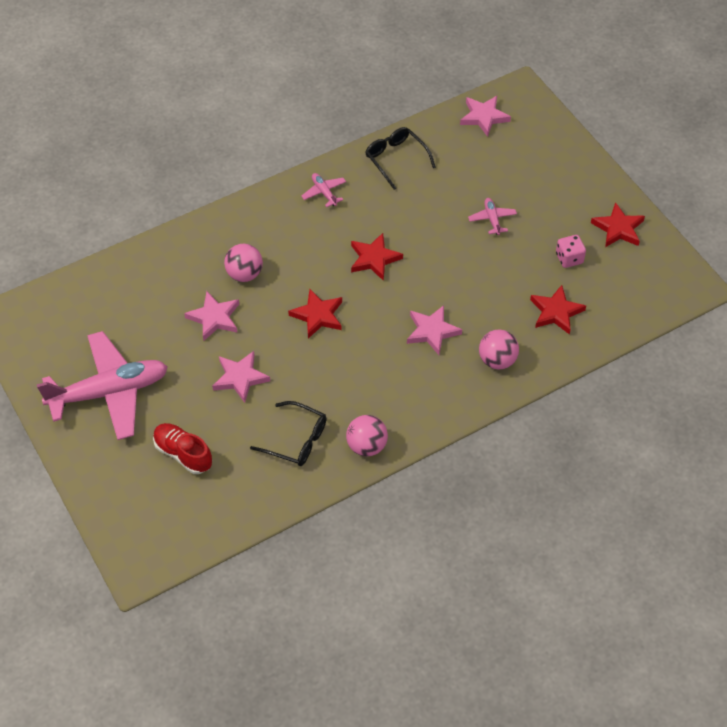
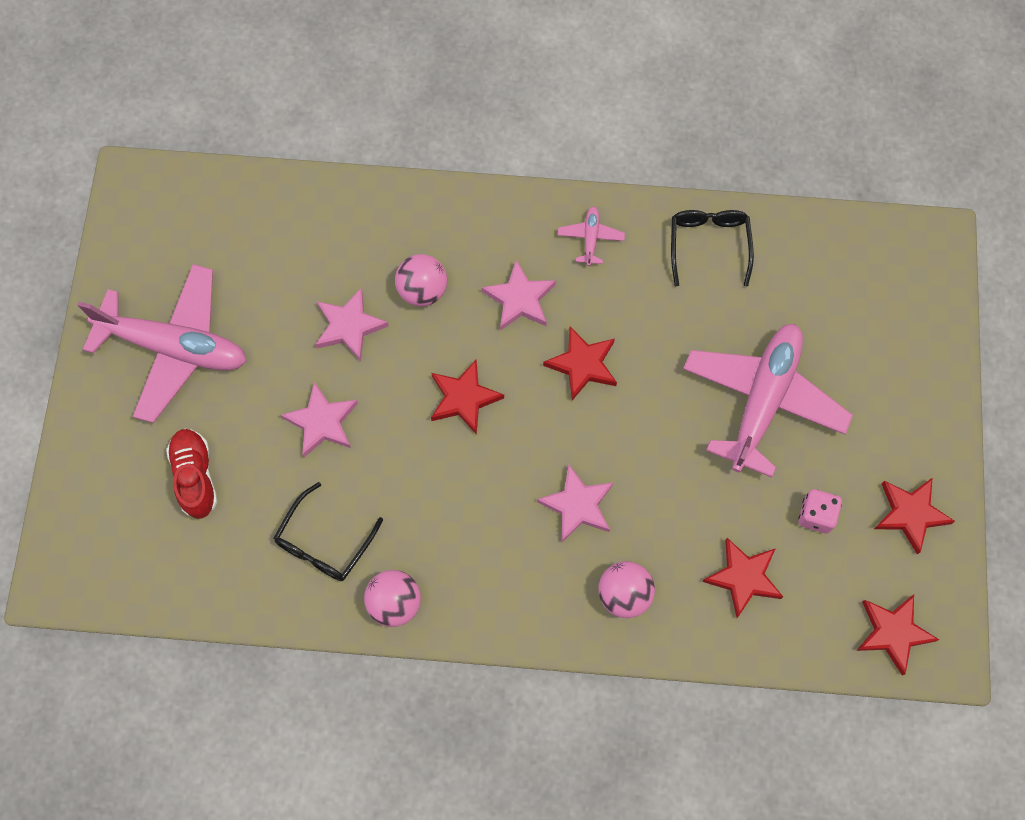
camera: 35 degrees right, 15 degrees up
(296, 440) = (324, 542): black glasses -> black glasses turned 60 degrees clockwise
(484, 117) = (861, 251): pink star -> pink star (520, 299)
(492, 219) = (763, 401): pink plane -> pink plane, size x2.45
(658, 291) = (893, 633): none -> red star

